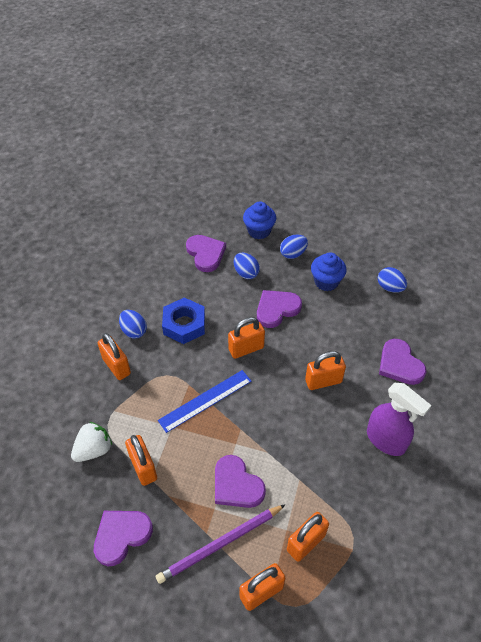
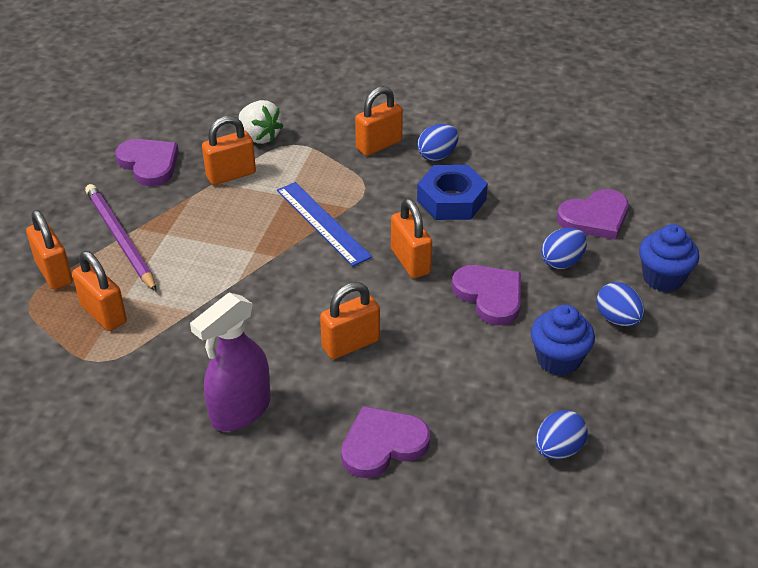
camera: 90 degrees right, 10 degrees down
(236, 485) = (194, 252): purple heart -> none
(323, 381) = (350, 344): orange padlock -> orange padlock turned 75 degrees clockwise

